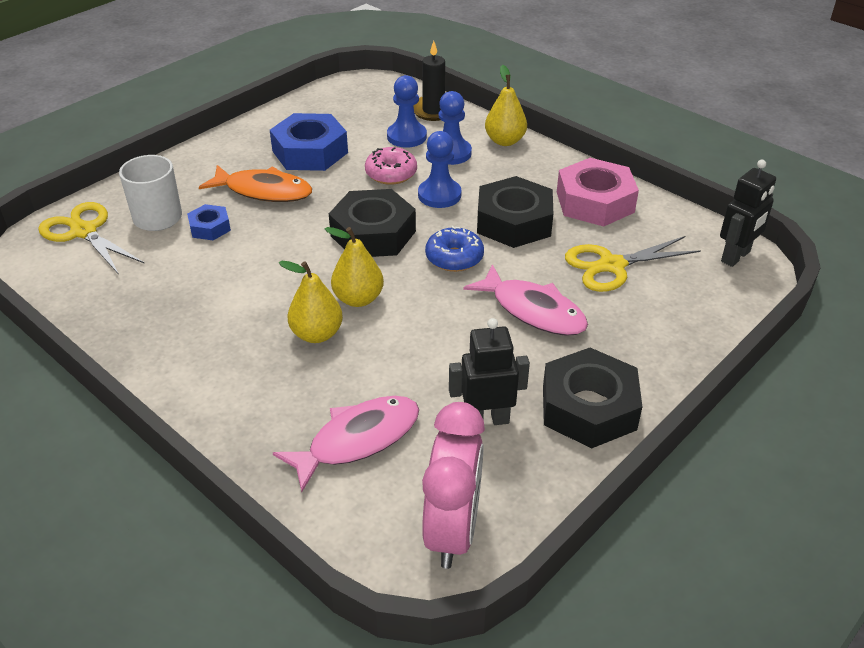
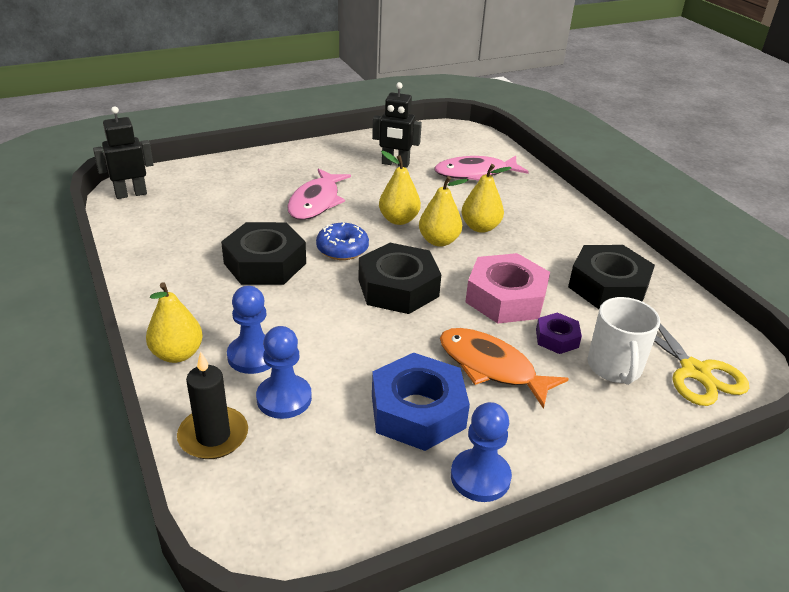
camera: 160 degrees left, 5 degrees down
(210, 227) = (557, 338): blue nut -> purple nut
(391, 174) = (340, 348): pink donut -> none
(419, 315) = (398, 220): none -> yellow pear
(439, 195) = (308, 308): blue pawn -> blue pawn (480, 477)
(452, 530) = (443, 136): pink clock -> none
(533, 310) = (316, 202): pink fish -> pink fish turned 135 degrees counterclockwise
(588, 408) = (332, 154): black nut -> black nut (608, 286)
(595, 202) = (174, 260): pink nut -> pink nut (505, 298)
(612, 265) = (227, 212): yellow scissors -> none

